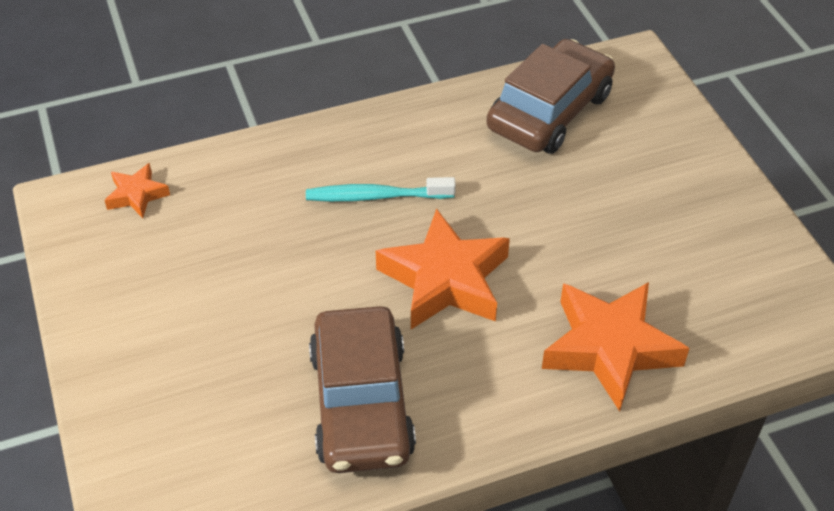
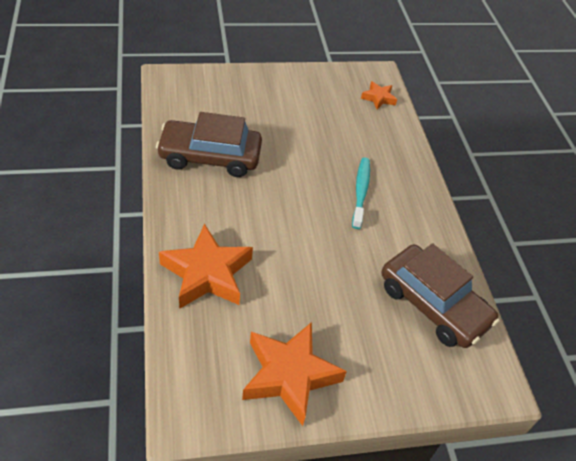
camera: 95 degrees right, 0 degrees up
(445, 280) = (285, 208): orange star -> orange star (289, 375)

